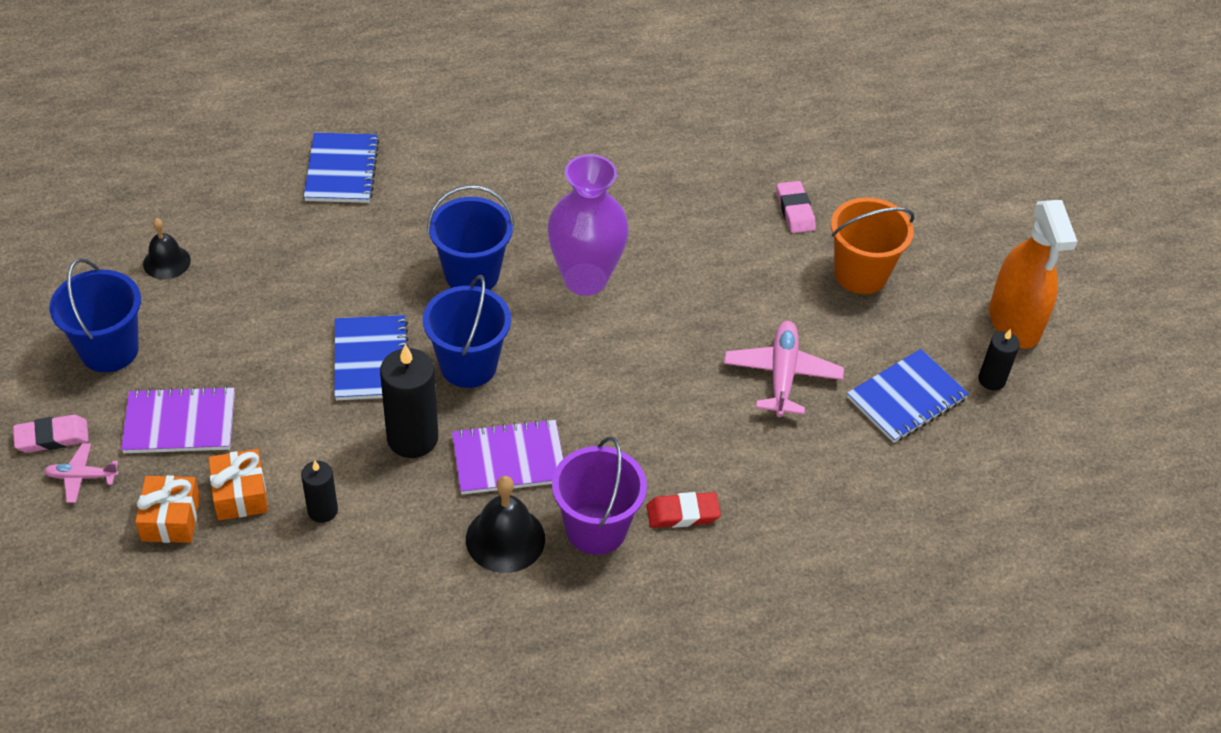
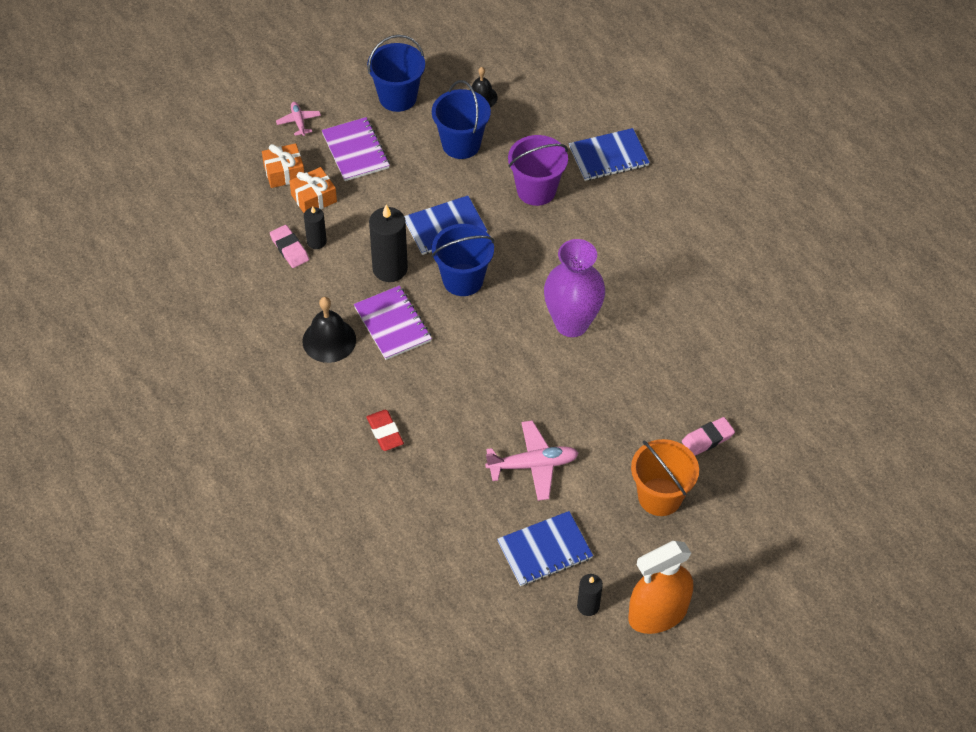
camera: 75 degrees right, 5 degrees up
(52, 437) = (322, 97): pink eraser -> pink eraser (289, 249)
(472, 274) = (545, 258): blue bucket -> blue bucket (461, 144)
(596, 528) = (354, 387): purple bucket -> purple bucket (536, 190)
(906, 398) = (544, 550): blue notebook -> blue notebook turned 60 degrees counterclockwise

